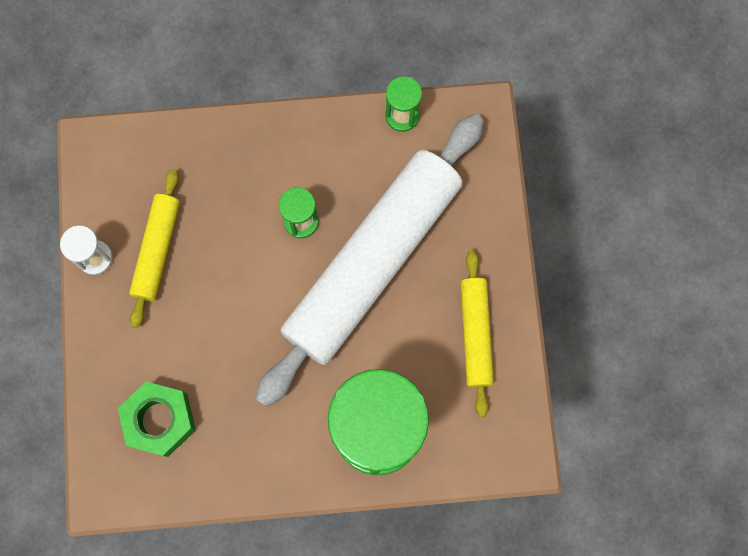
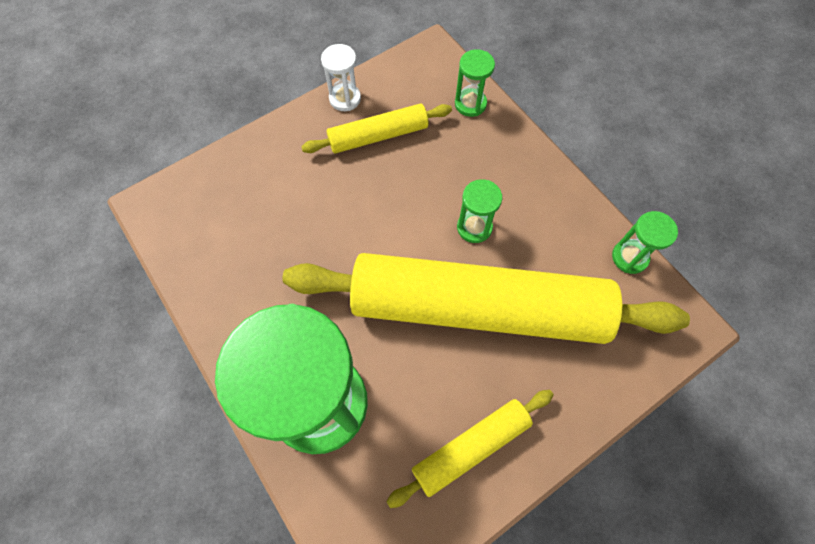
camera: 60 degrees right, 10 degrees down
(160, 420) = (235, 213): green nut -> none
(175, 147) = (470, 104): none -> green hourglass
(372, 262) = (478, 307): white rolling pin -> yellow rolling pin

